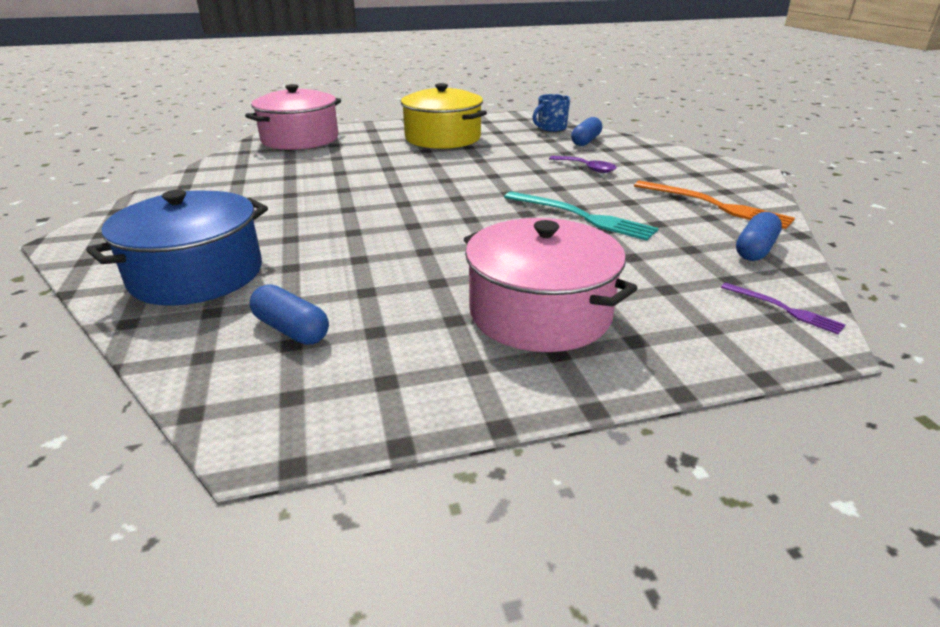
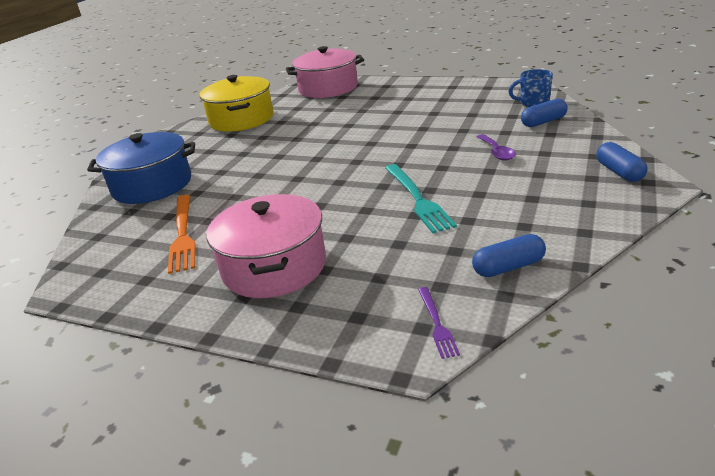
camera: 40 degrees right, 0 degrees up
(291, 329) = (147, 234): blue capsule -> blue capsule (619, 172)
(443, 138) = (426, 101): yellow pot -> yellow pot (241, 119)
(714, 205) = (549, 215): orange fork -> orange fork (183, 234)

